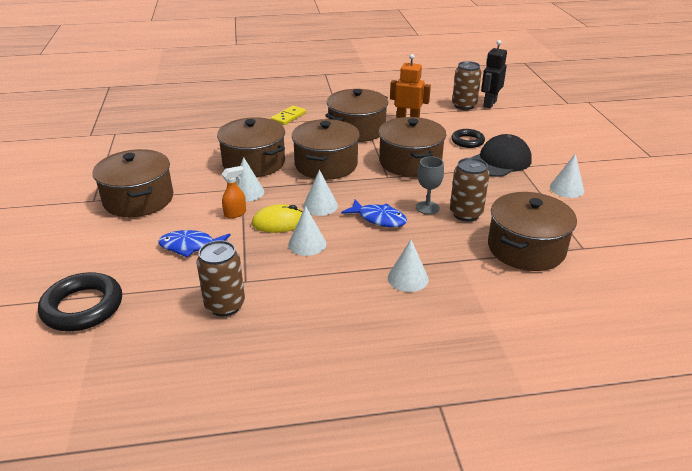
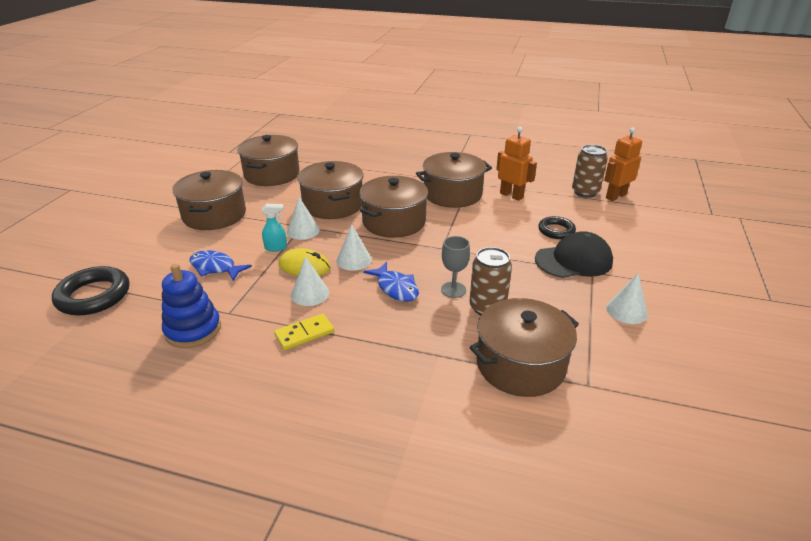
camera: 25 degrees right, 0 degrees up
(225, 305) = (193, 330): brown can -> blue stacking toy
(235, 213) = (276, 248): orange spray bottle -> turquoise spray bottle
(288, 117) = (400, 169): yellow domino -> yellow domino (304, 334)
(408, 278) = (370, 357): white cone -> none
(410, 162) = (476, 238): brown pot -> brown pot (272, 174)
(489, 104) = (615, 196): black robot -> orange robot

